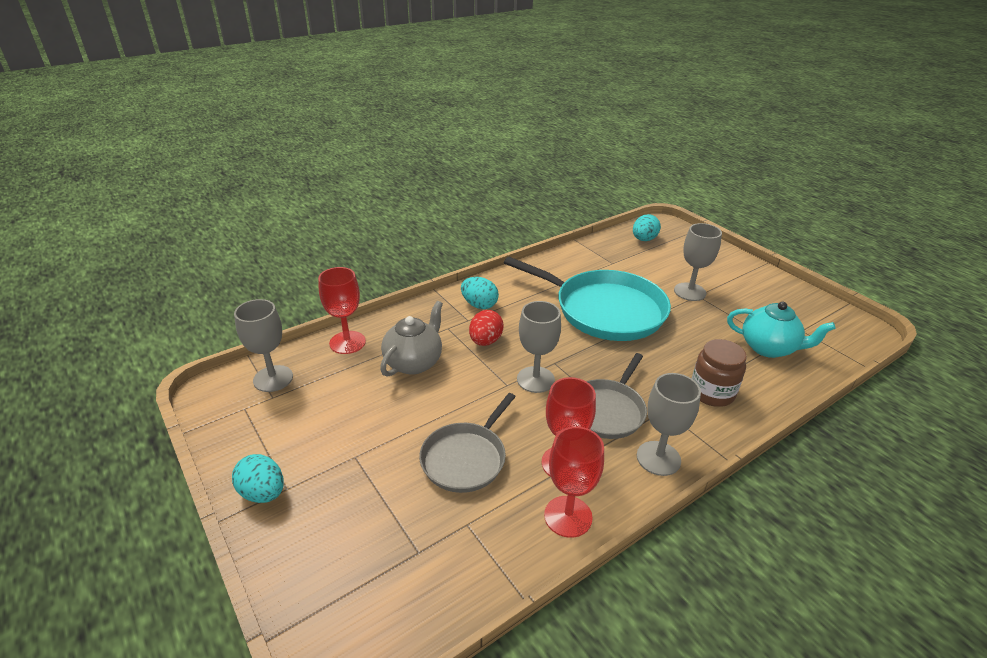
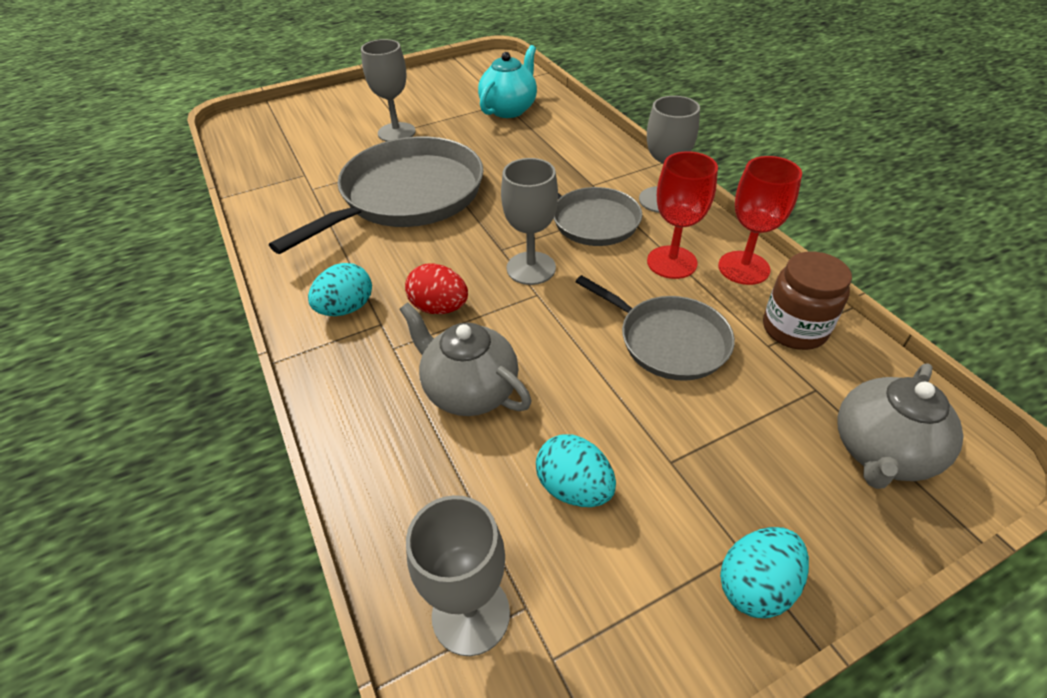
camera: 80 degrees left, 10 degrees up
(347, 342) = (390, 488): red goblet -> none
(353, 586) = (880, 452): none -> grey teapot
(604, 310) = (407, 196): turquoise pan -> grey pan
(644, 239) = (264, 142): turquoise egg -> turquoise egg (574, 488)
(712, 393) = (570, 153): brown jar -> brown jar (794, 329)

